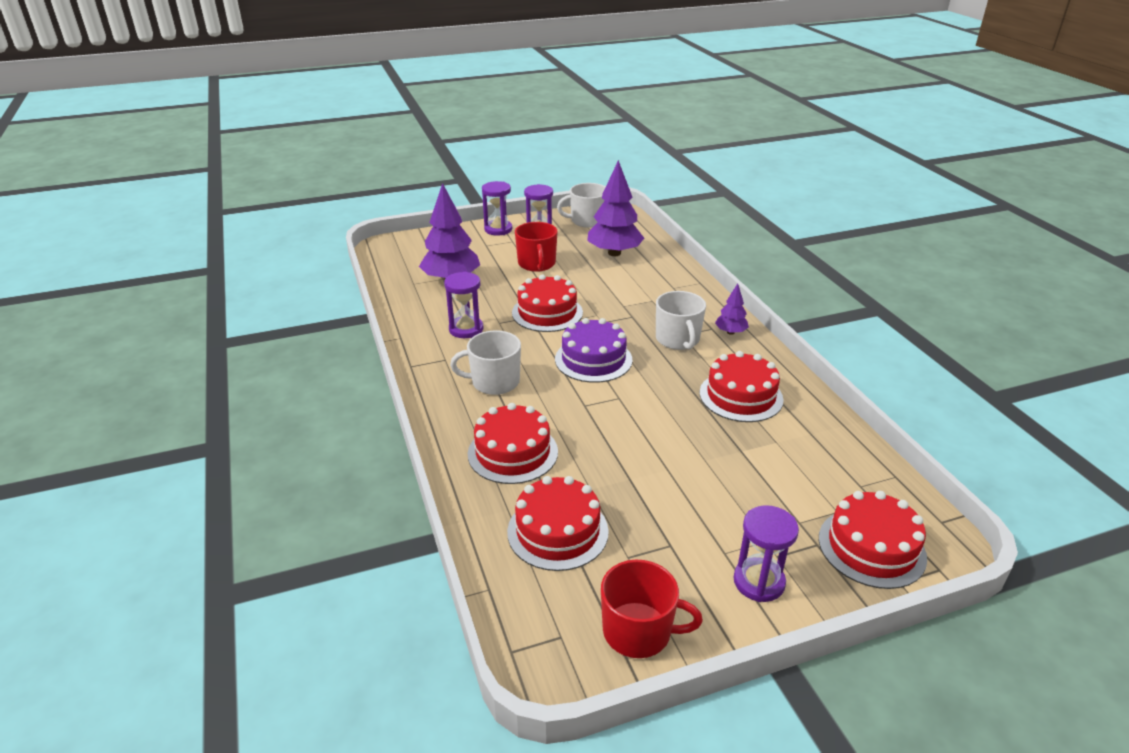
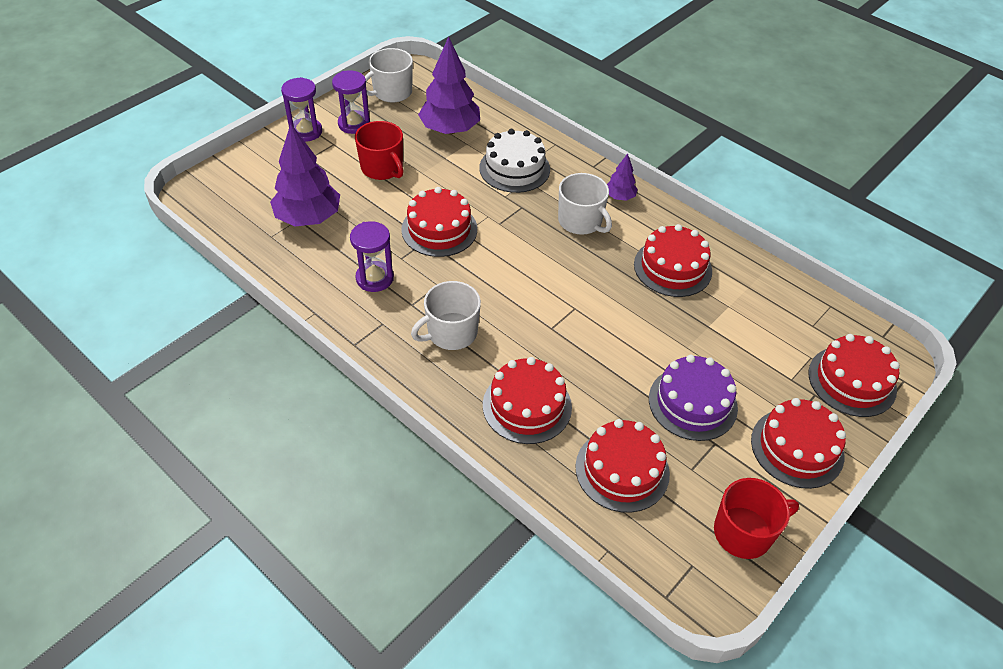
camera: 30 degrees left, 15 degrees up
(593, 359) = (523, 272): purple cake -> purple cake (692, 403)
(648, 290) = (514, 168): none -> white cake
(759, 582) = (797, 448): purple hourglass -> red cake

